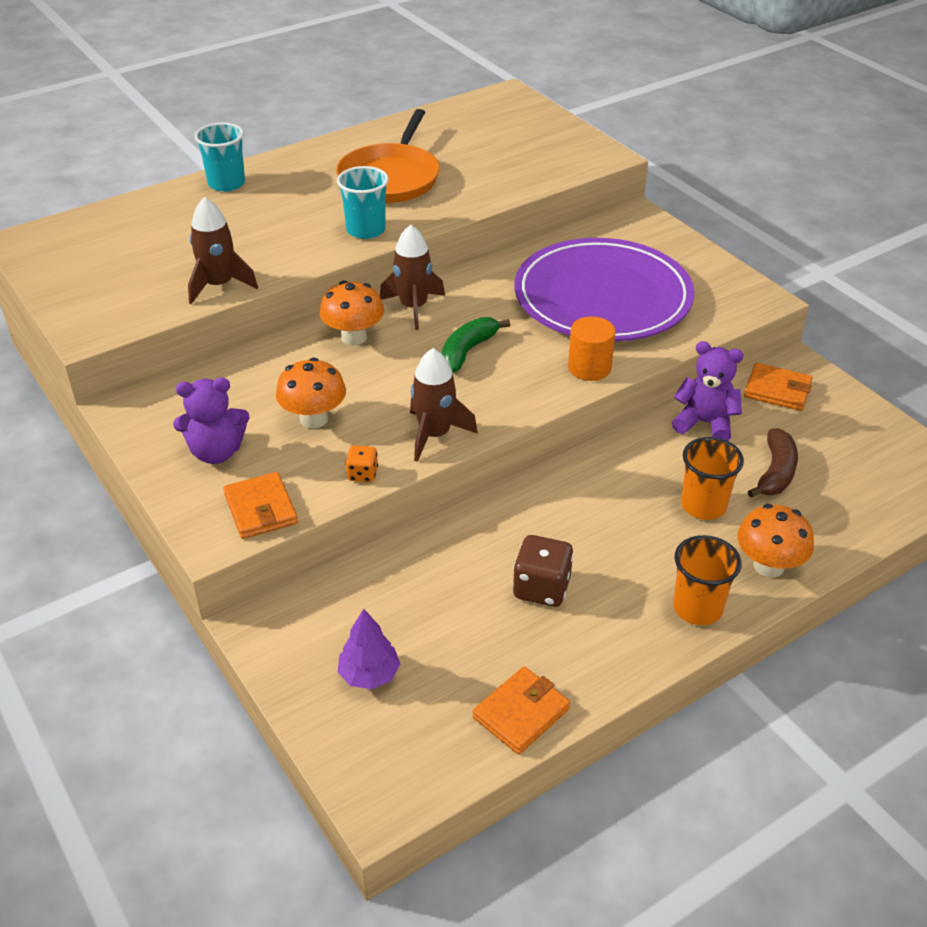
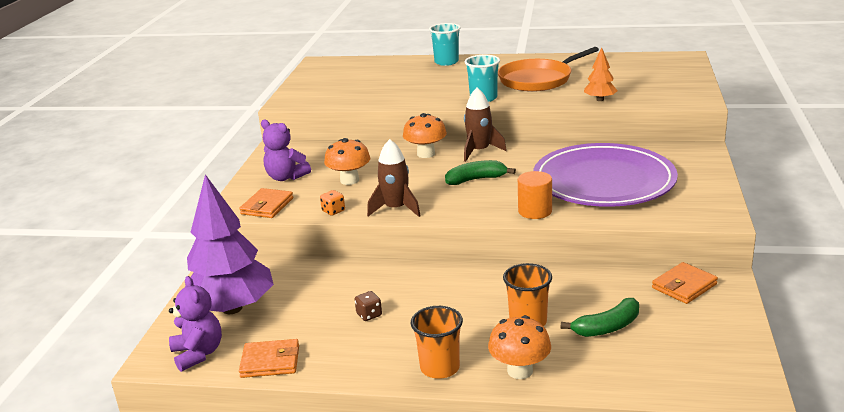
camera: 45 degrees right, 15 degrees down
(219, 285) = (371, 101): brown rocket -> none
(369, 675) = (232, 308): purple tree -> purple tree, size x2.19
(504, 187) = (600, 99): none -> orange tree
(541, 588) = (369, 315): brown dice -> brown dice, size x0.57
(705, 423) = (599, 282): purple teddy bear -> purple teddy bear (198, 354)
(775, 472) = (607, 327): brown banana -> green banana
(777, 390) = (684, 286): orange wallet -> orange wallet turned 75 degrees clockwise

